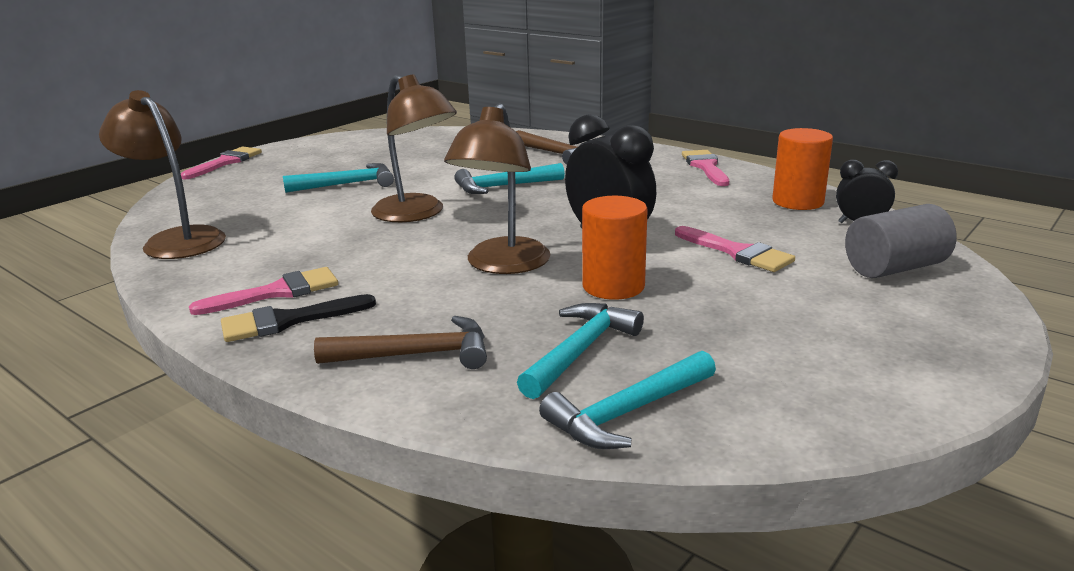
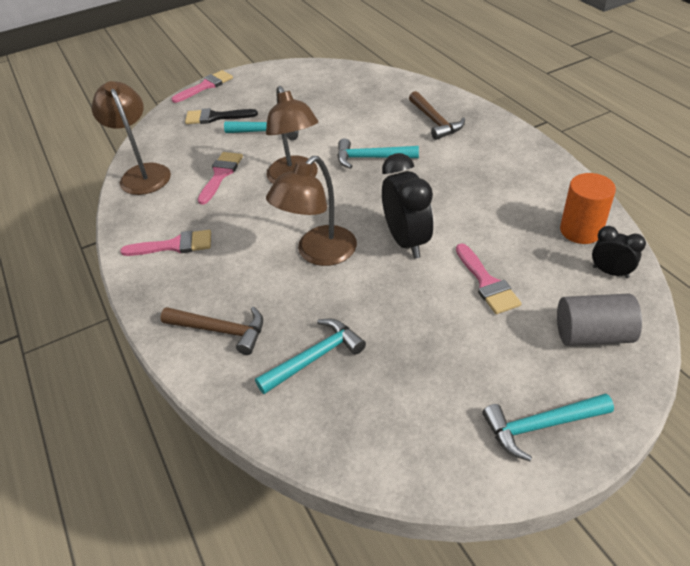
camera: 25 degrees right, 20 degrees up
(288, 321) = (168, 276): black brush -> black brush (215, 117)
(613, 286) = (375, 297): orange cylinder -> none
(628, 412) = (308, 423): turquoise hammer -> turquoise hammer (541, 426)
(705, 167) = (540, 164): pink brush -> pink brush (220, 174)

